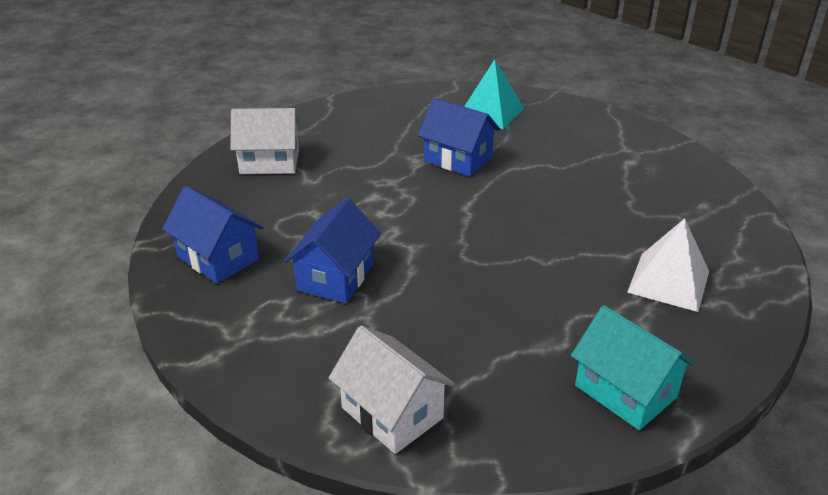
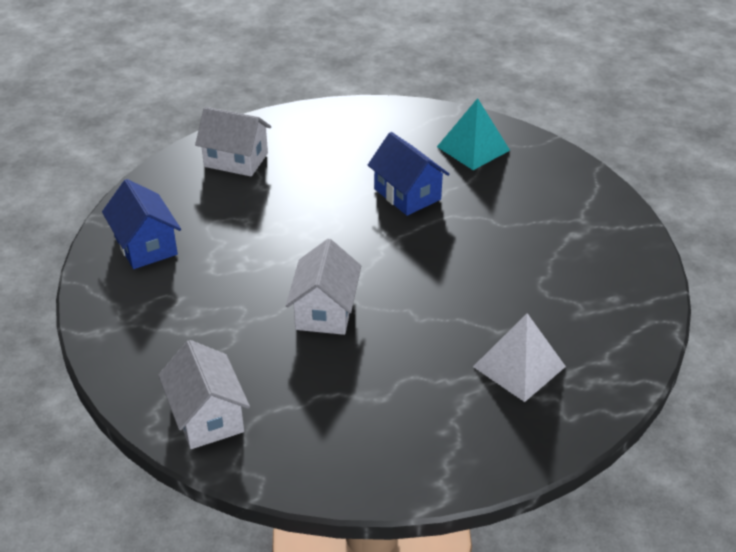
camera: 20 degrees right, 5 degrees up
(336, 277) = (230, 287): blue house -> none
(449, 276) = (325, 311): none -> white house
(625, 391) = (406, 453): turquoise house -> none

